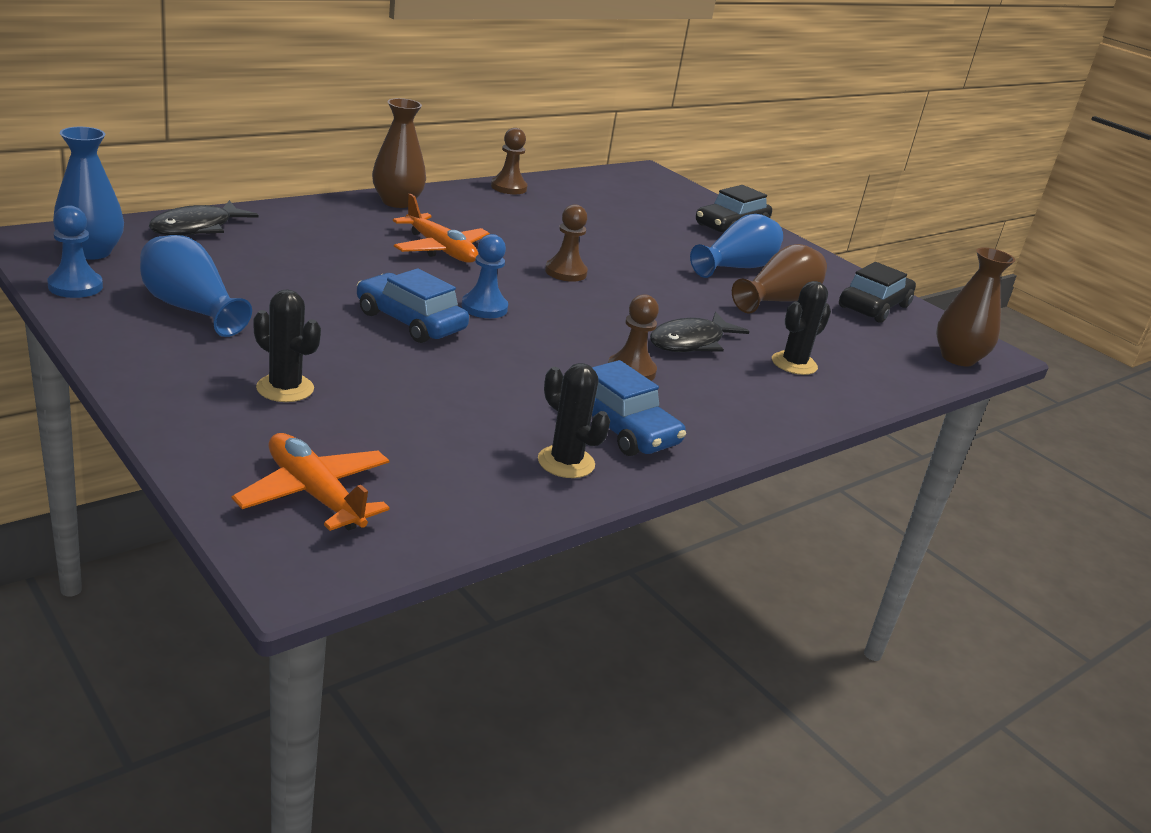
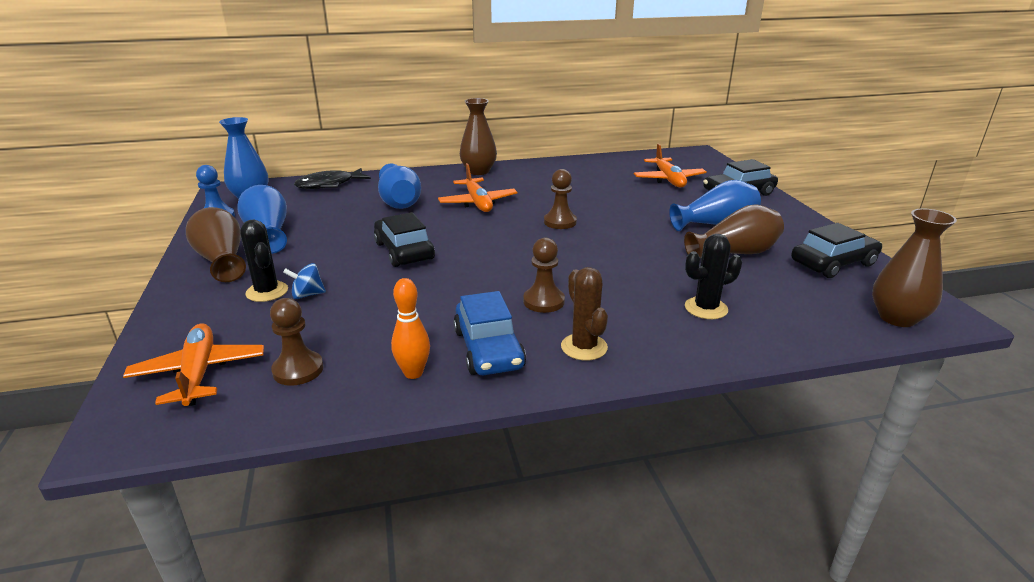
camera: 30 degrees right, 0 degrees up
(166, 351) = (222, 260): none -> brown vase
(331, 251) = (399, 201): none -> blue vase
(345, 387) = (307, 295): none -> blue spinning top
(410, 321) = (404, 251): blue car -> black car
(484, 307) = (469, 244): blue pawn -> none
(508, 187) = (571, 163): brown pawn -> brown pawn (298, 370)
(566, 462) = (413, 373): black cactus -> orange bowling pin
(643, 210) = (668, 179): none -> orange plane
(690, 342) = (619, 282): black fish -> none
(712, 415) = (584, 347): none -> brown cactus

